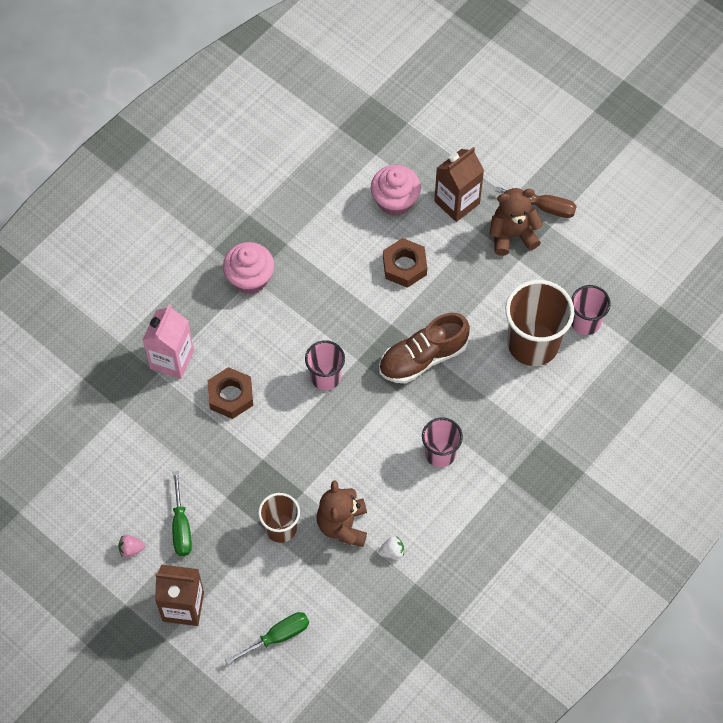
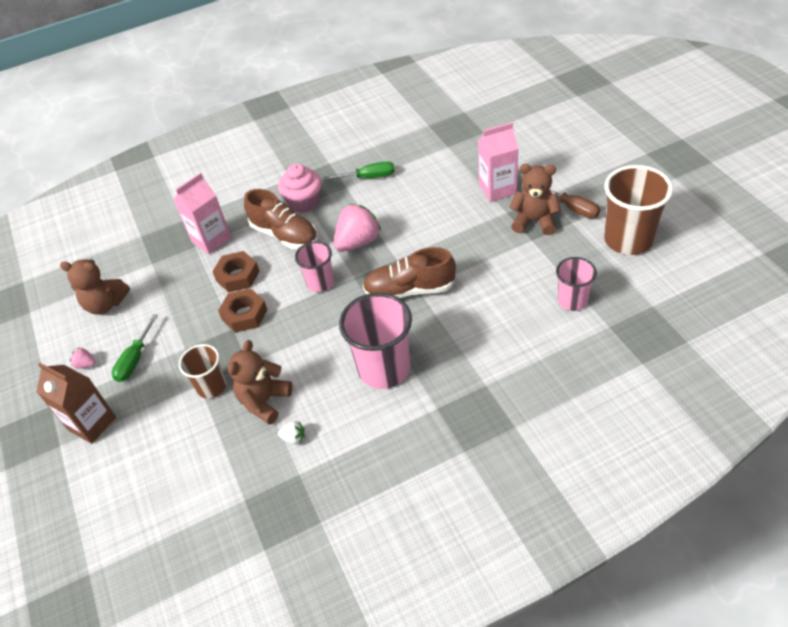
camera: 30 degrees right, 15 degrees down
(103, 475) = (106, 304): none -> brown teddy bear
(253, 328) = (285, 235): none -> brown shoe
(277, 637) = (149, 478): green screwdriver -> green screwdriver (369, 177)
(339, 314) = (358, 242): none -> pink strawberry
(395, 201) = (447, 178): pink cupcake -> none
(404, 266) = (430, 222): brown nut -> brown nut (244, 315)
(440, 453) = (384, 368): pink cup -> pink cup, size x1.71
(457, 202) = (497, 189): brown carton -> pink carton
(533, 344) = (514, 305): brown cup -> brown cup (628, 240)

